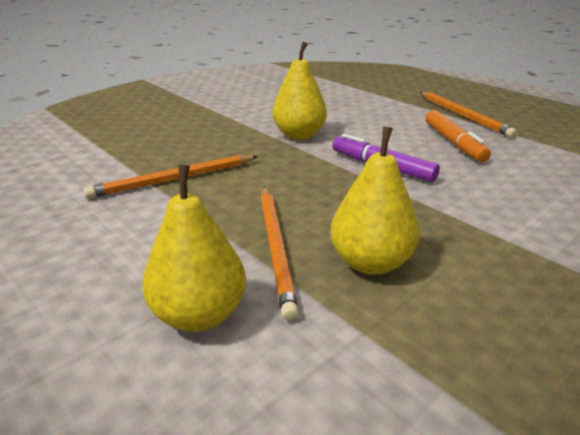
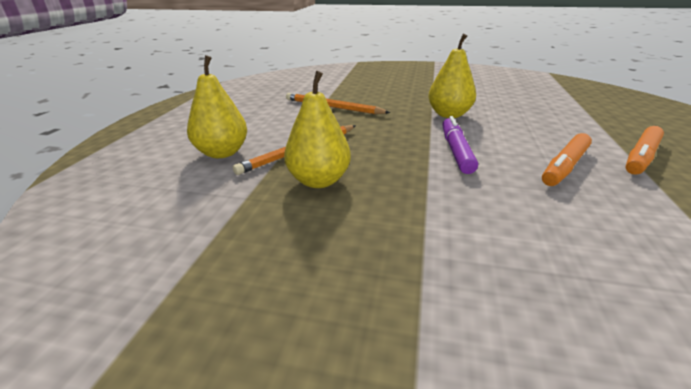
camera: 55 degrees right, 0 degrees up
(463, 115) = (641, 157): orange pencil -> orange marker

